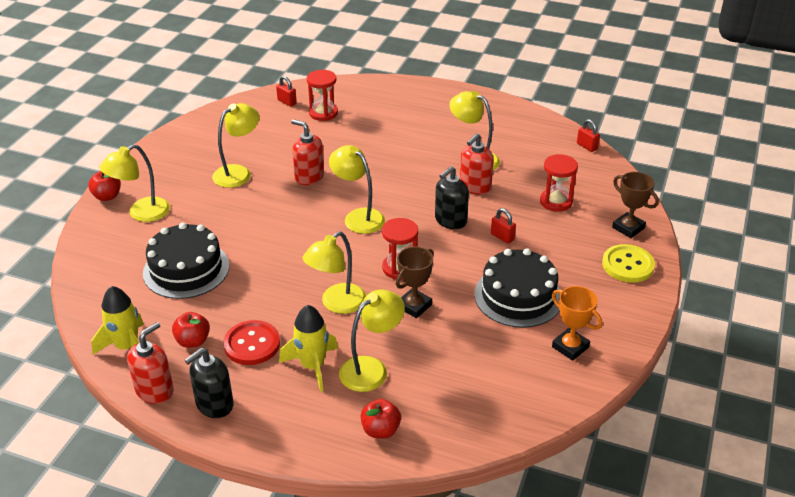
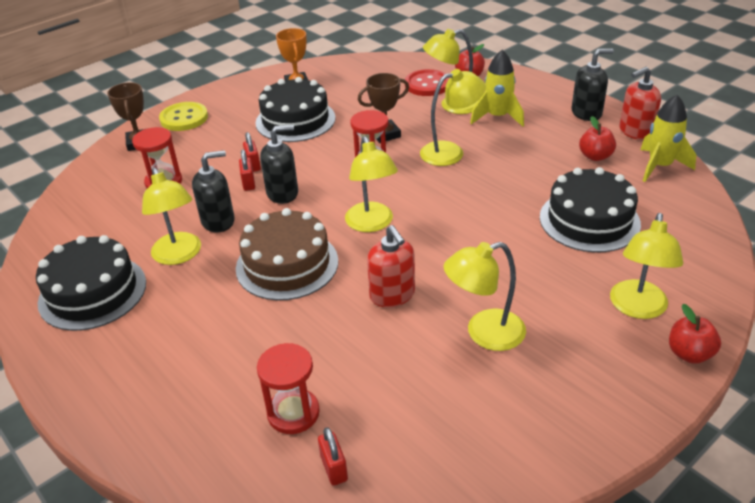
camera: 150 degrees left, 0 degrees up
(141, 213) = (637, 308): yellow lamp -> yellow lamp turned 120 degrees clockwise
(252, 344) = (542, 142): red button -> red button (427, 84)
(395, 174) = (287, 264): none -> brown cake
(475, 186) = (218, 221): red soap dispenser -> black soap dispenser
(499, 127) = (92, 292): none -> black cake
(587, 146) = (44, 231): red padlock -> red padlock (248, 183)

